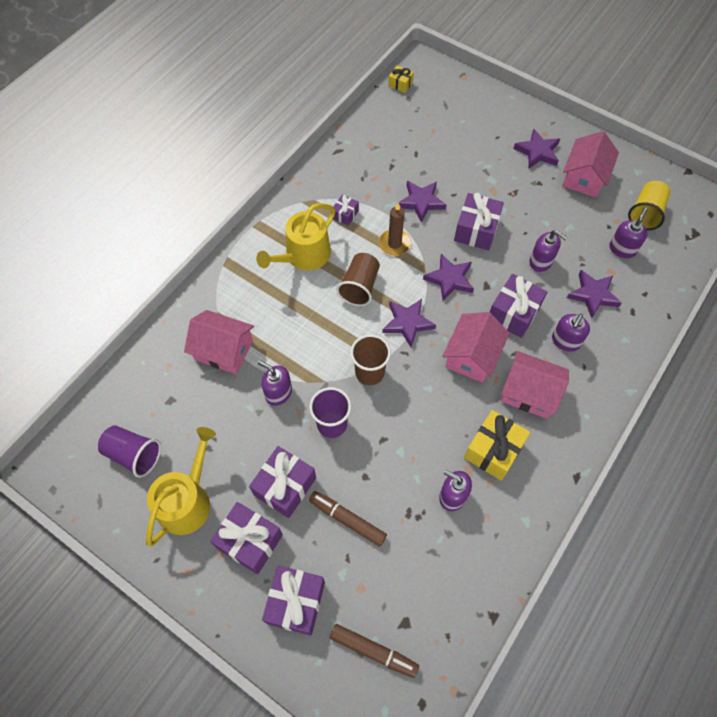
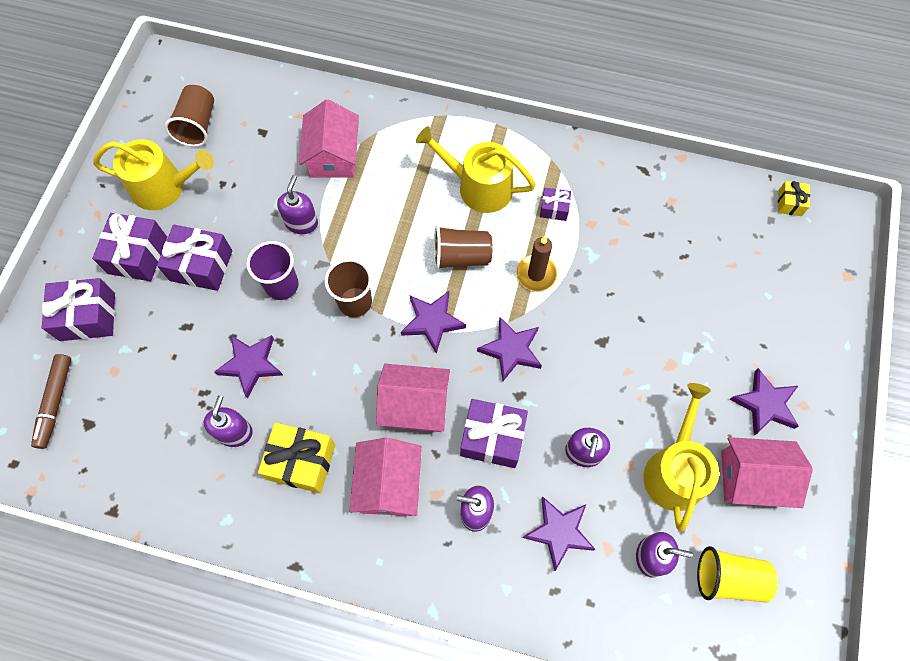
camera: 70 degrees right, 5 degrees up
(134, 454) = (197, 125): purple cup -> brown cup
(347, 519) = (181, 335): brown marker -> none
(421, 202) = (611, 285): purple star -> purple star (251, 365)
(476, 230) = (597, 361): purple gift -> none
(567, 215) = (674, 470): none -> yellow watering can

